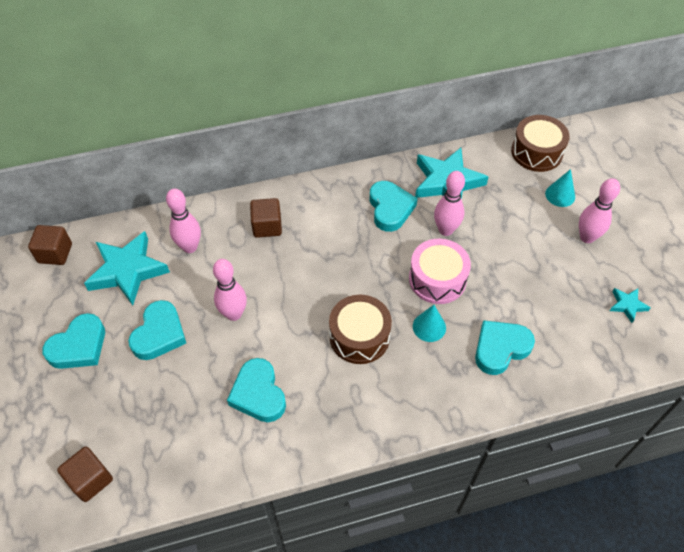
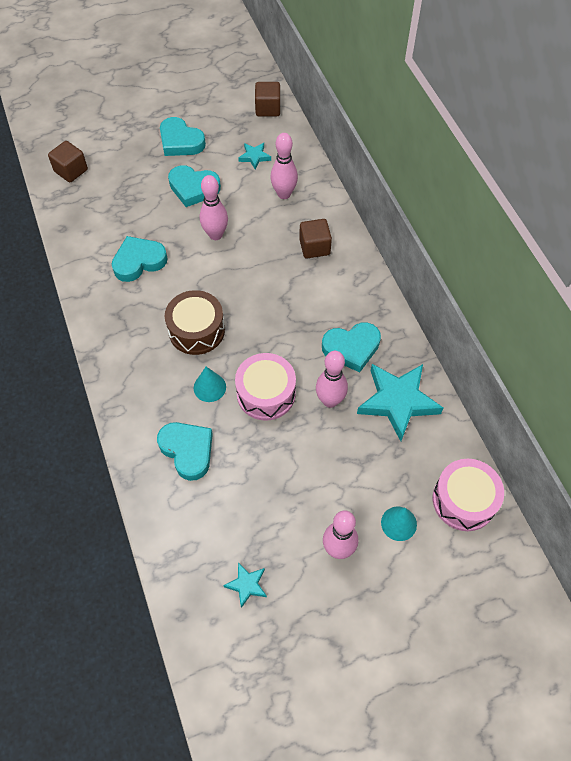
camera: 85 degrees right, 5 degrees up
(127, 271) = (254, 157): turquoise star -> turquoise star, size x0.47
(536, 152) = (464, 500): brown drum -> pink drum

